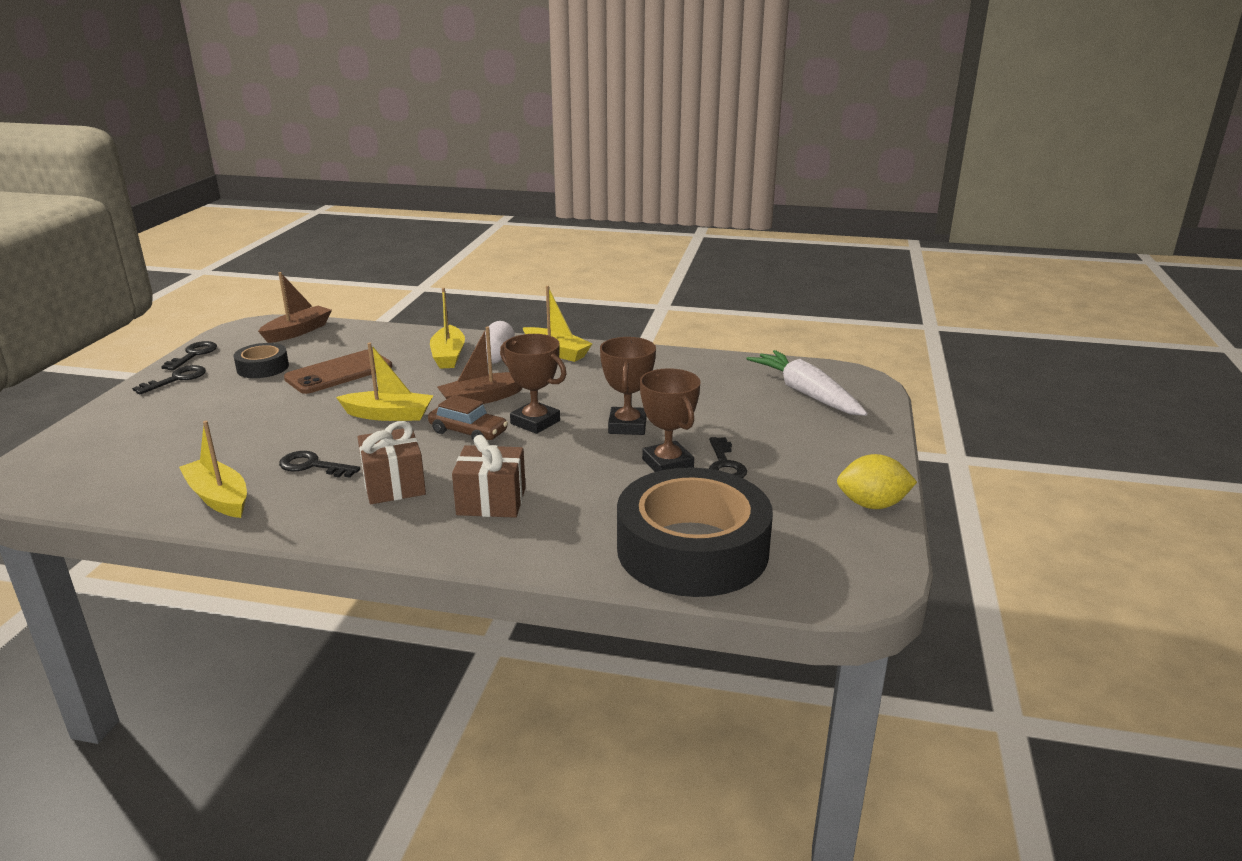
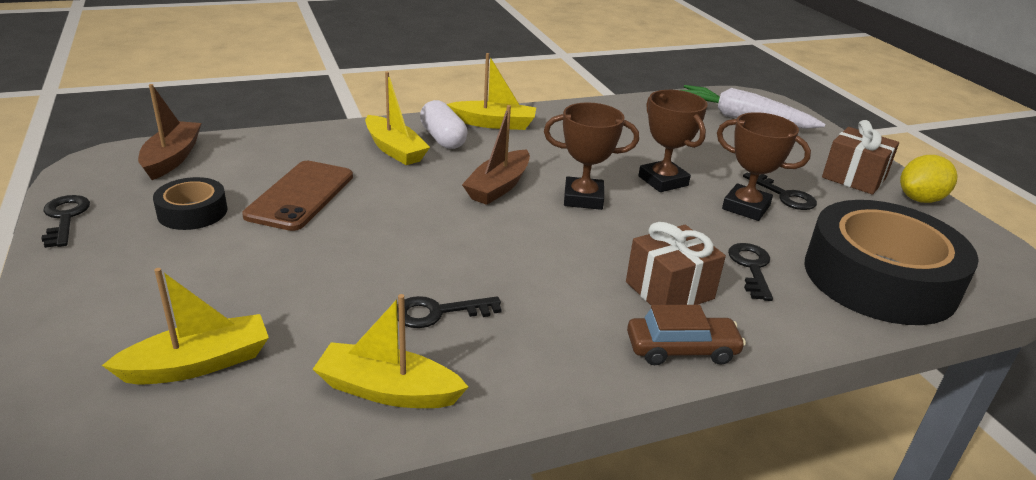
camera: 35 degrees left, 5 degrees up
(177, 379) = (89, 256): black key -> black key (751, 267)
(389, 415) = (432, 230): yellow boat -> yellow boat (198, 364)
(394, 485) = (556, 305): brown gift -> brown gift (854, 178)
(468, 432) = (539, 226): brown car -> brown car (681, 349)

